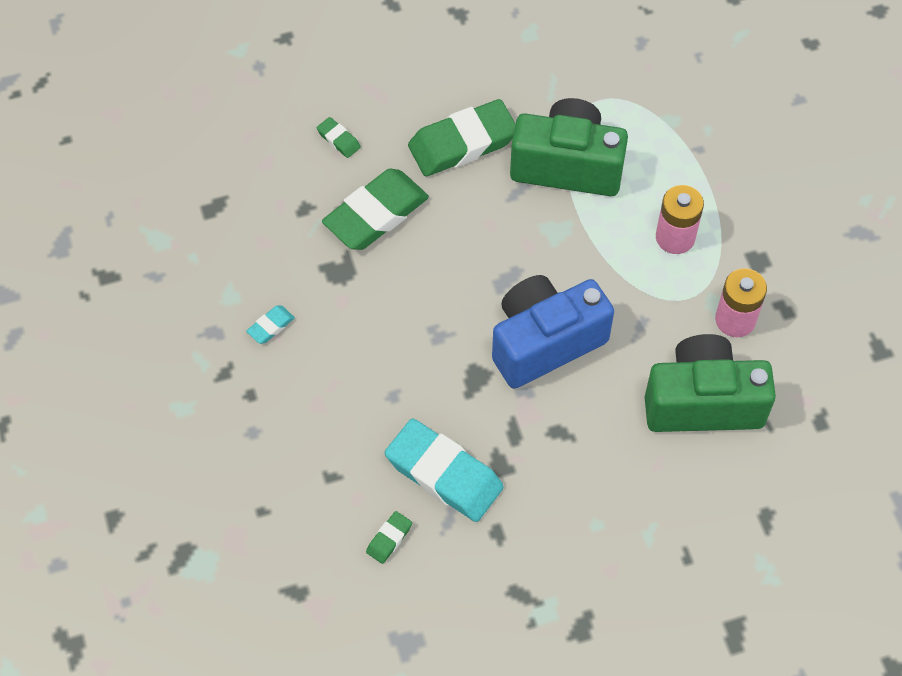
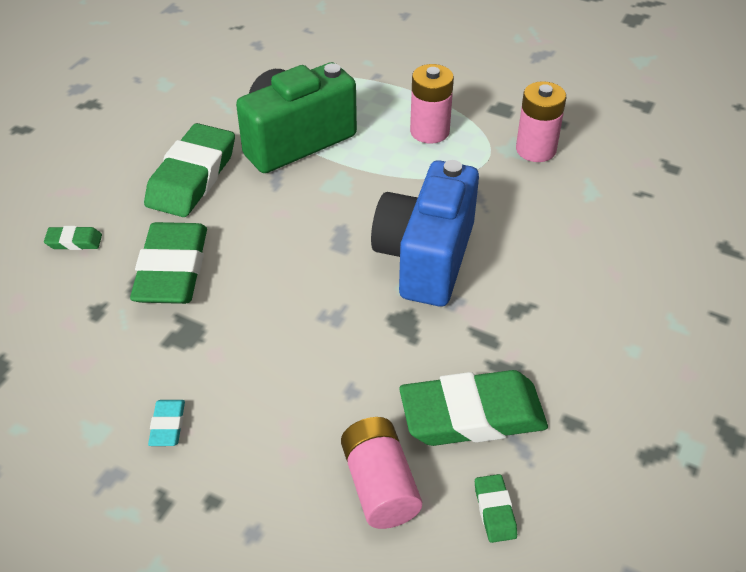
camera: 45 degrees left, 15 degrees down
(345, 467) = (379, 485): none -> pink battery
(444, 474) = (472, 415): turquoise eraser -> green eraser
(702, 402) = (586, 212): green camera -> none

